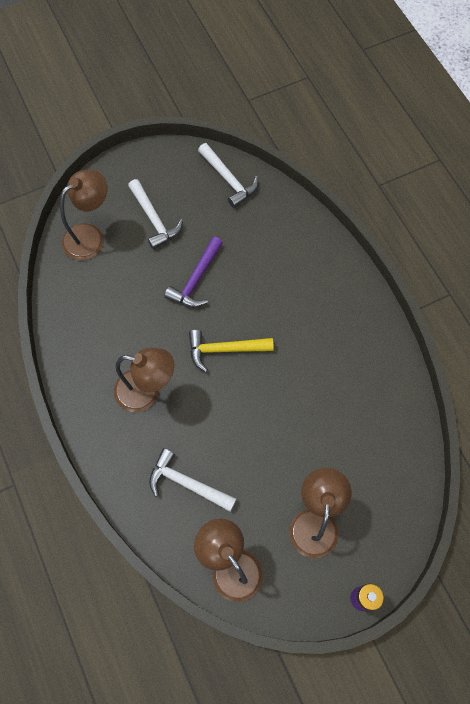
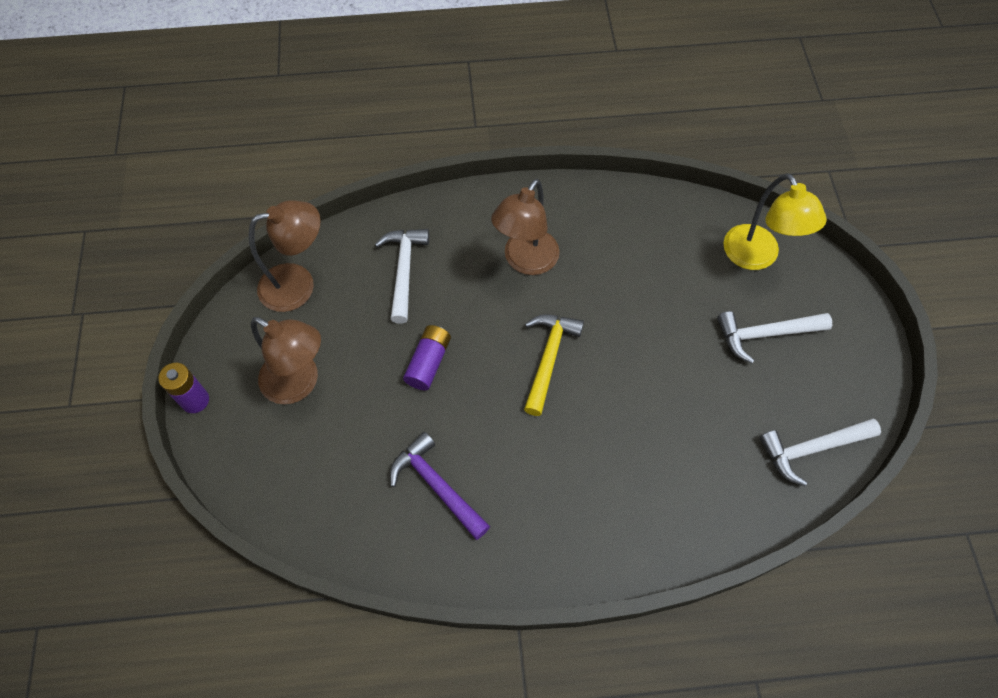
camera: 110 degrees right, 5 degrees down
(90, 236) = (757, 257): brown lamp -> yellow lamp
(187, 483) = (404, 270): white hammer -> white hammer turned 45 degrees counterclockwise
(196, 280) = (658, 357): purple hammer -> purple hammer (436, 485)
(260, 432) = (428, 362): none -> purple battery

